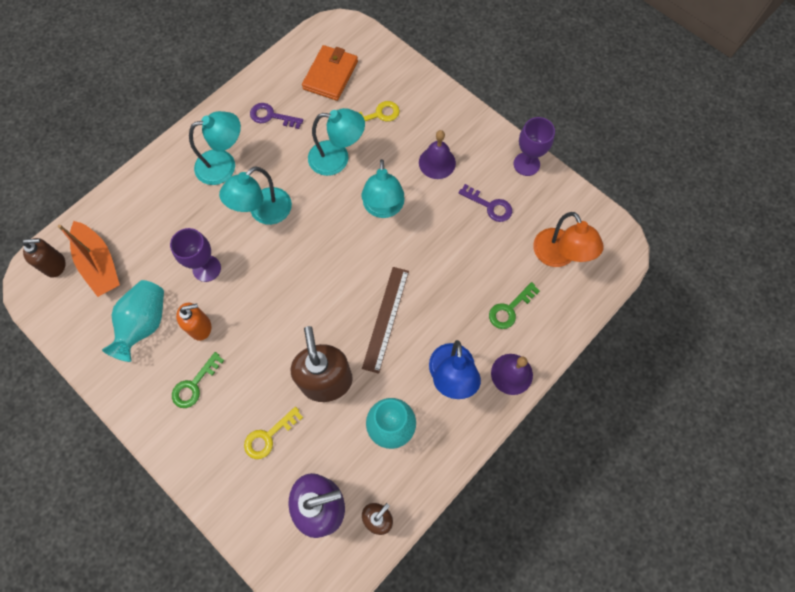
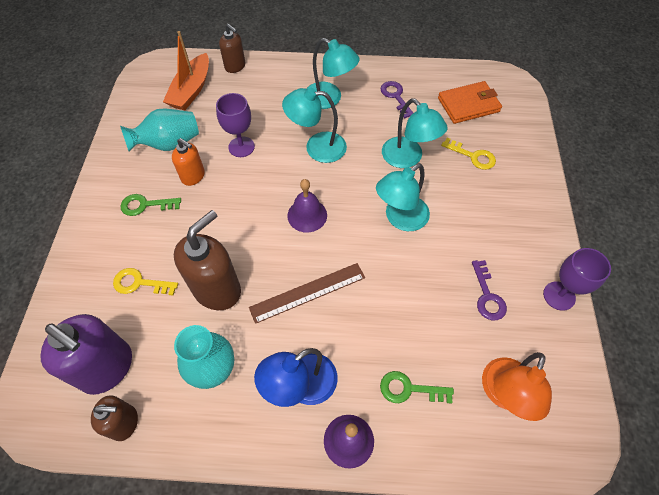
camera: 50 degrees right, 10 degrees down
(55, 265) = (171, 70): brown soap dispenser -> brown soap dispenser (235, 66)
(437, 162) = (480, 226): purple bell -> purple bell (307, 215)

